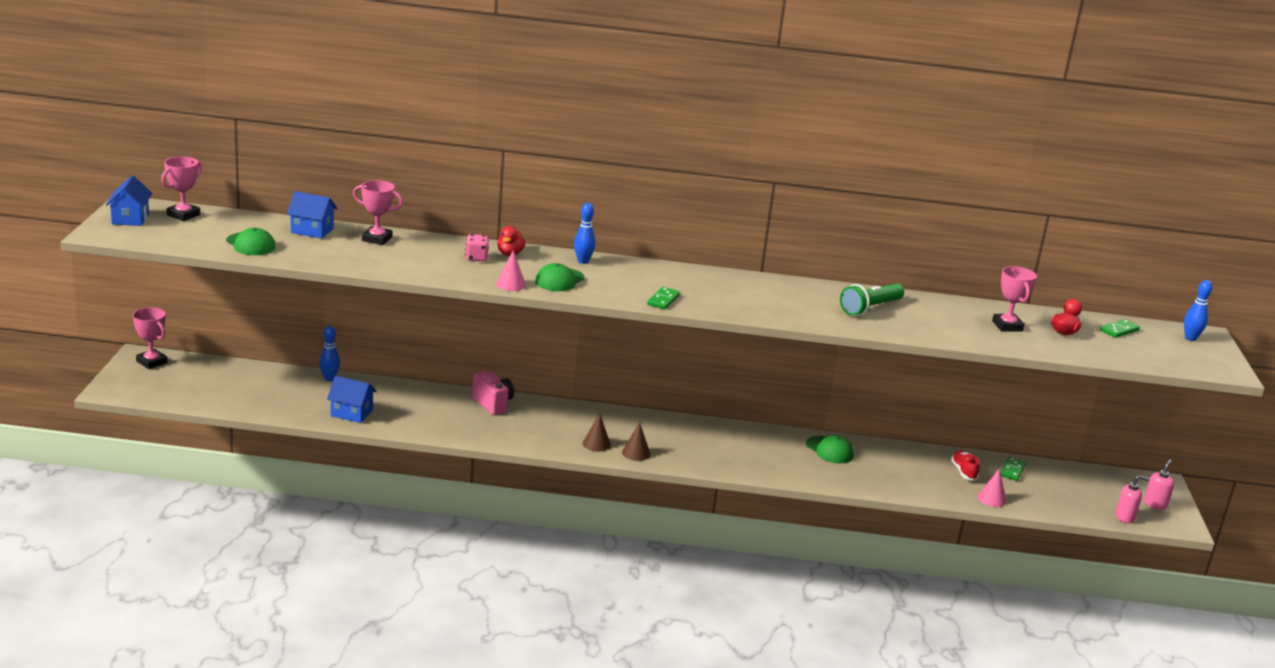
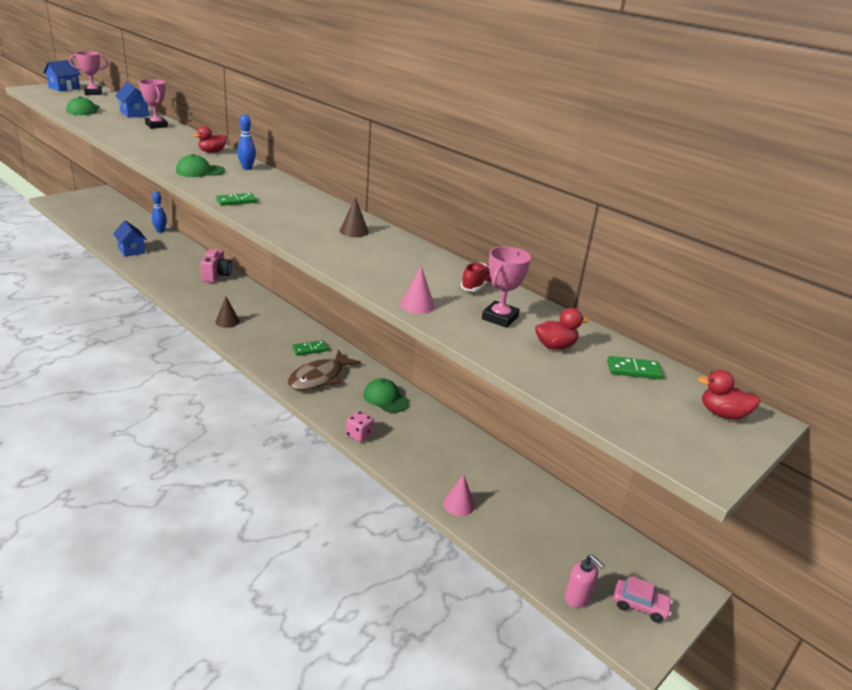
camera: 40 degrees right, 5 degrees up
(151, 362) = (98, 195): pink trophy -> none
(476, 258) = (184, 148): pink dice -> pink dice (359, 435)
(511, 284) = (162, 164): pink cone -> pink cone (417, 305)
(636, 453) = (240, 337): brown cone -> brown cone (354, 231)
(758, 457) = (319, 378): none -> brown fish
(829, 450) = (385, 398): green cap -> green cap turned 135 degrees clockwise
(870, 308) = (392, 259): green flashlight -> none
(963, 471) = (475, 469): red shoe -> red shoe (478, 286)
(1012, 470) = (527, 491): green domino -> green domino (310, 349)
(1155, 504) = (640, 605): pink soap dispenser -> pink car
(1190, 338) = (722, 414): blue bowling pin -> red duck

